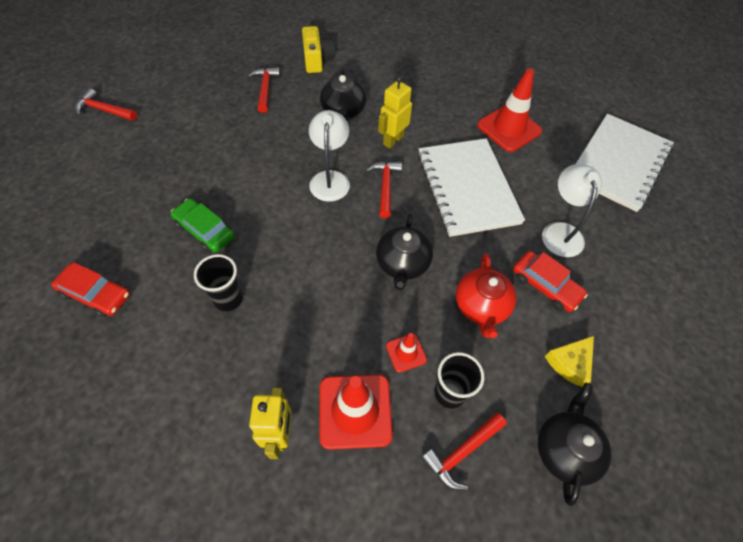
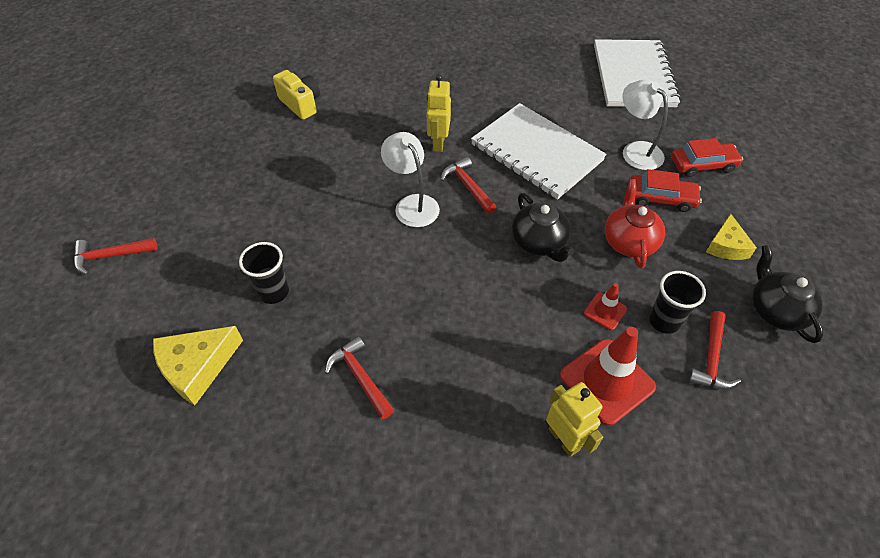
camera: 30 degrees left, 5 degrees down
(88, 217) = (197, 367): none -> yellow cheese
(96, 294) = (278, 433): red car -> red car (703, 165)
(205, 230) = (335, 312): green car -> none
(228, 299) = (415, 358): black cup -> black cup (274, 292)
(265, 89) = (273, 153): red hammer -> red hammer (360, 377)
(343, 111) = (370, 139): black teapot -> none
(481, 306) = (629, 241): red teapot -> red teapot turned 150 degrees counterclockwise
(509, 128) = (527, 87): red traffic cone -> none

